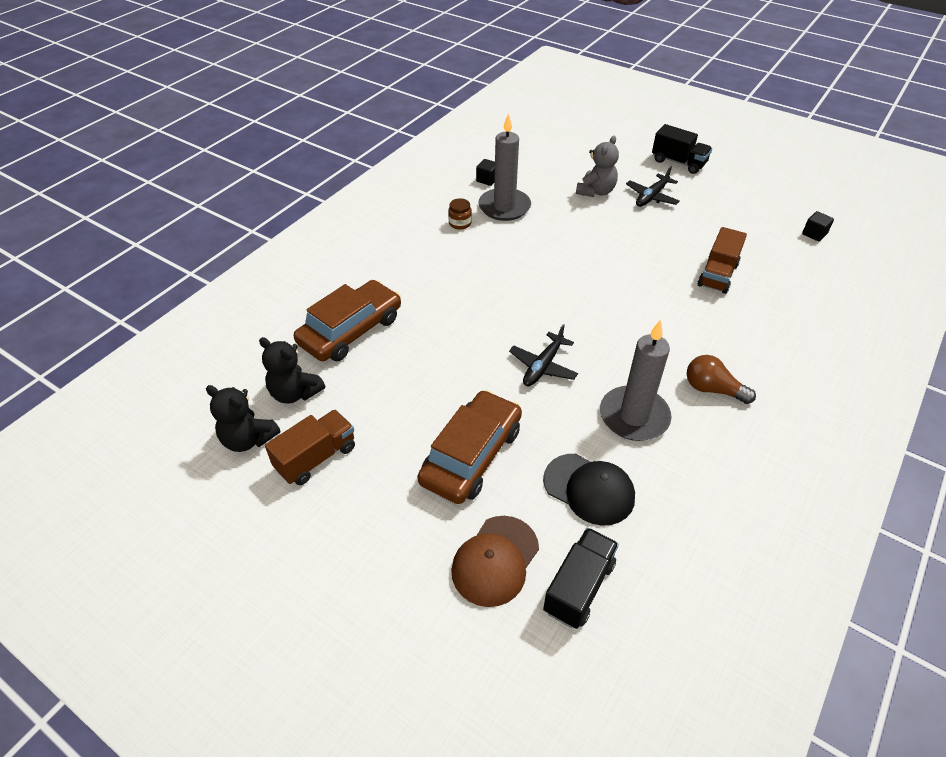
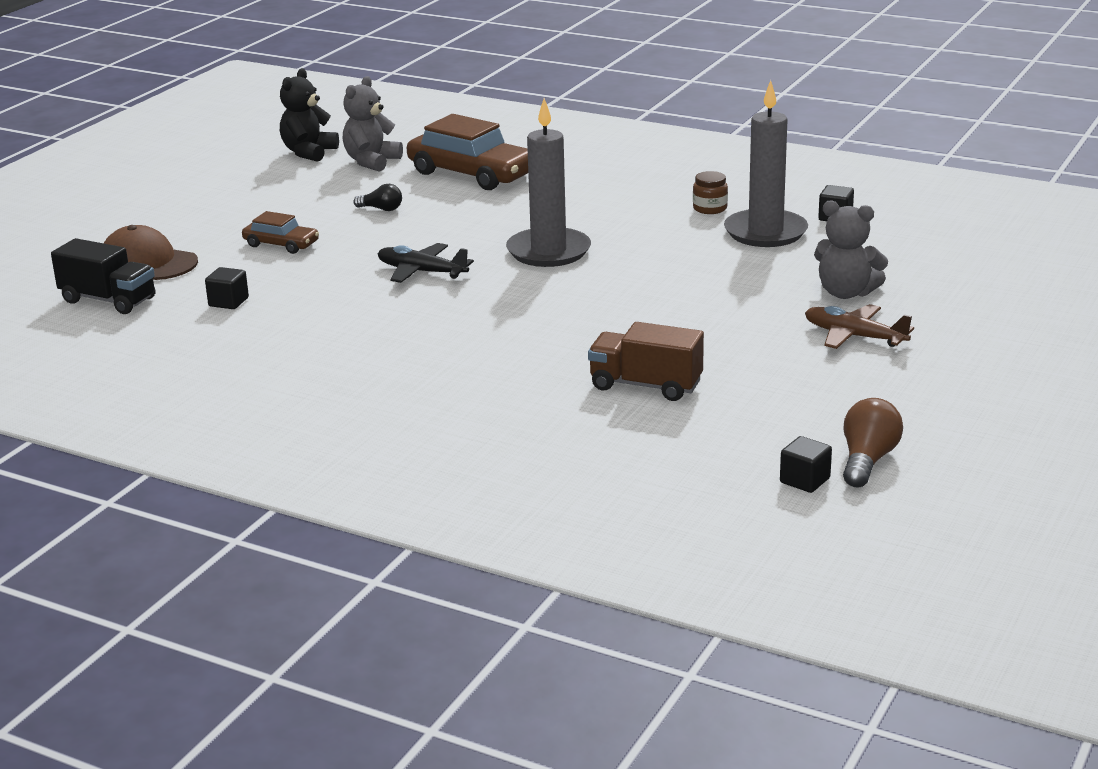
camera: 85 degrees right, 20 degrees down
(295, 393) = (371, 162): black teddy bear -> grey teddy bear
(316, 458) = (283, 180): brown truck -> none
(410, 388) = (381, 209): none -> black light bulb
(471, 455) = (281, 244): brown car -> brown car, size x0.52
(589, 489) = (228, 302): black cap -> black cube
(634, 416) = (337, 324): grey candle -> grey candle (548, 251)
(651, 197) = (854, 336): black plane -> brown plane
(678, 162) = (991, 361): black truck -> none
(712, 389) = (386, 373): brown light bulb -> brown light bulb (867, 460)

